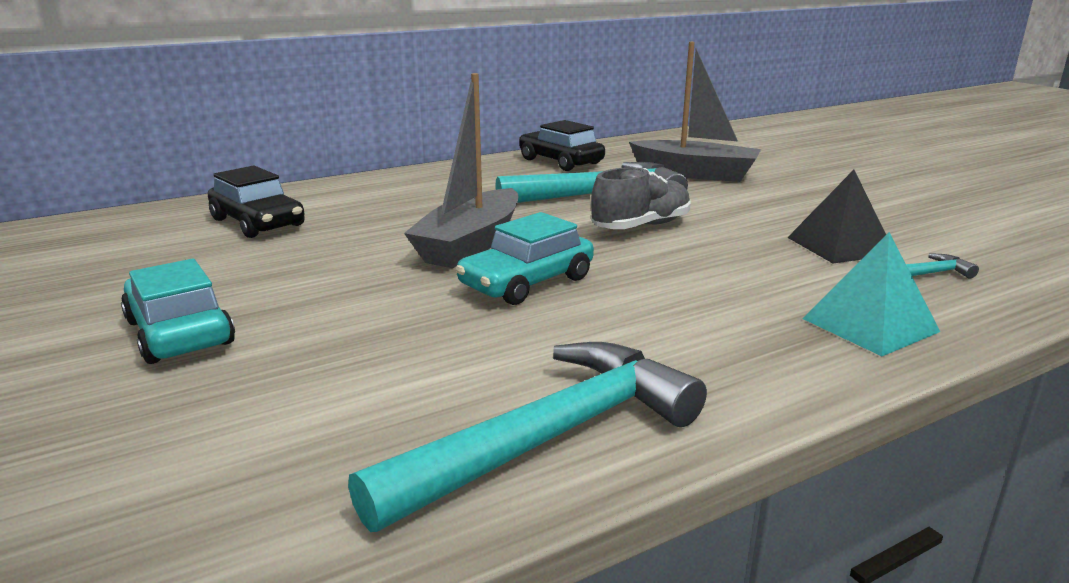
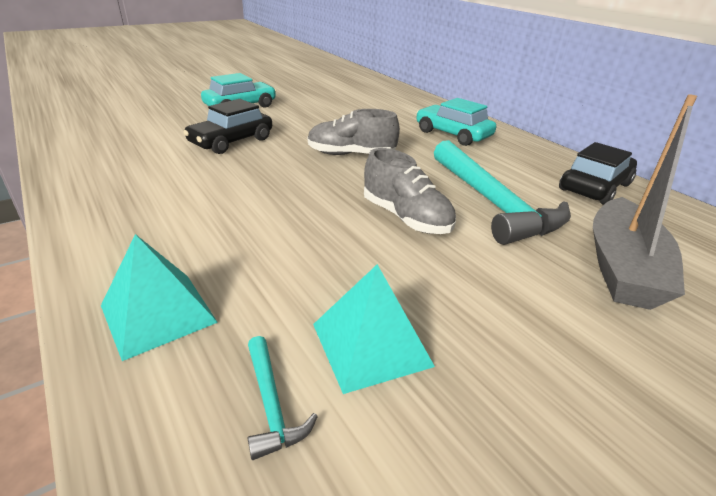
camera: 85 degrees right, 10 degrees up
(258, 222) = (379, 105): black car -> black car (231, 141)
(470, 244) = (351, 154): grey boat -> grey shoe
(527, 282) = (283, 171): turquoise car -> turquoise car (453, 134)
(548, 438) = (95, 175): turquoise hammer -> none
(840, 245) = (371, 344): black pyramid -> turquoise pyramid

